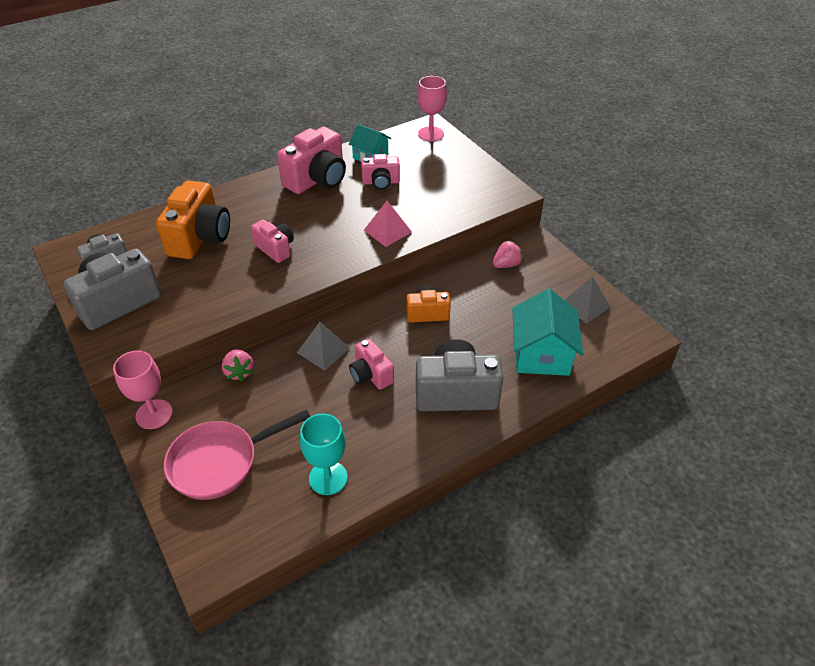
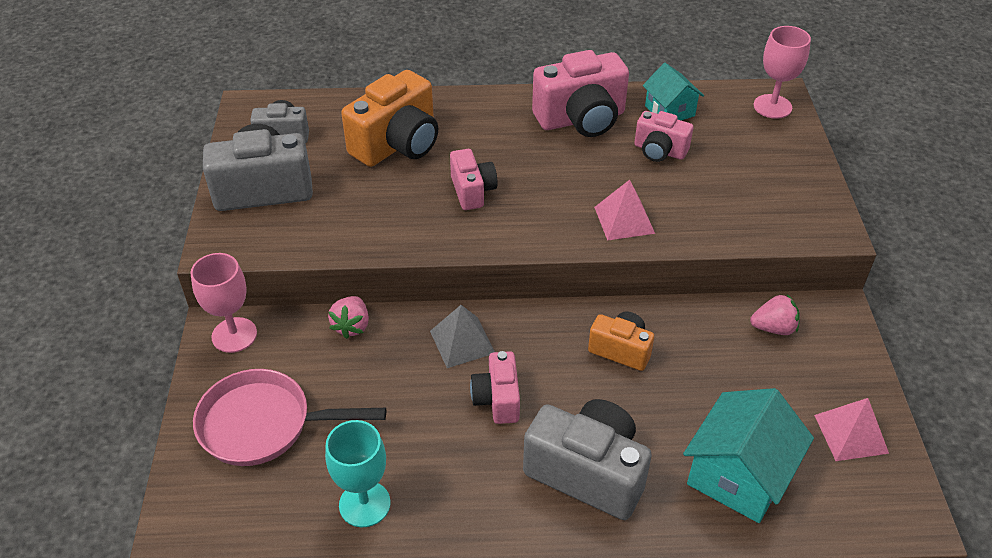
camera: 30 degrees right, 0 degrees up
(585, 305) = (851, 433): grey pyramid -> pink pyramid

